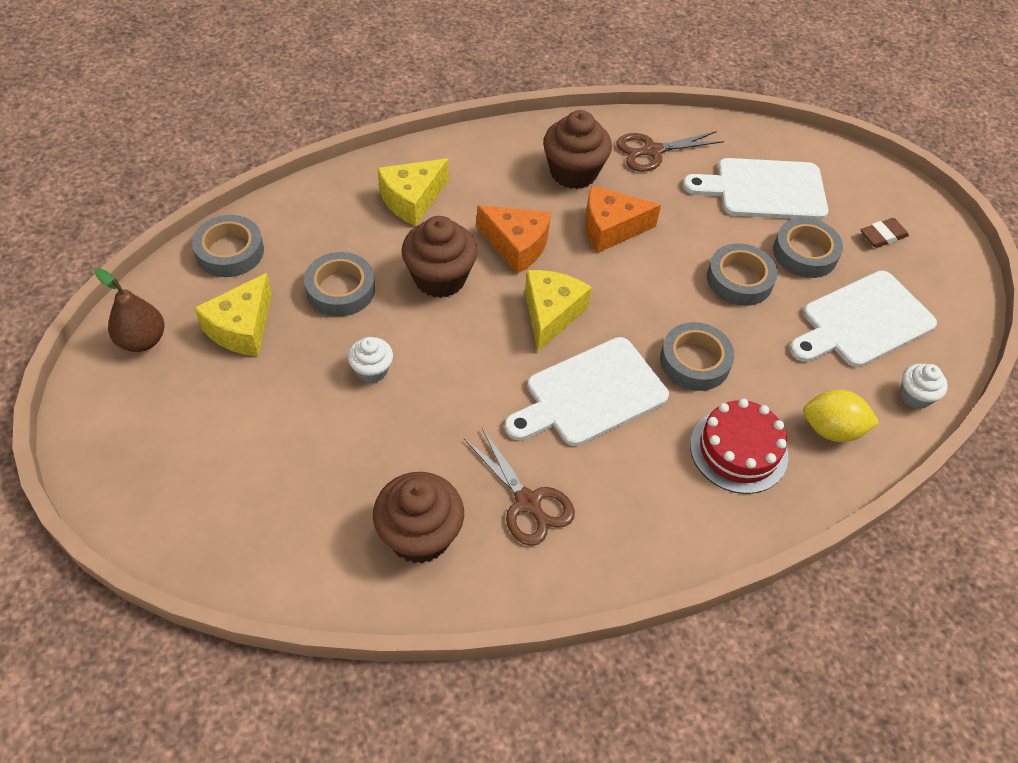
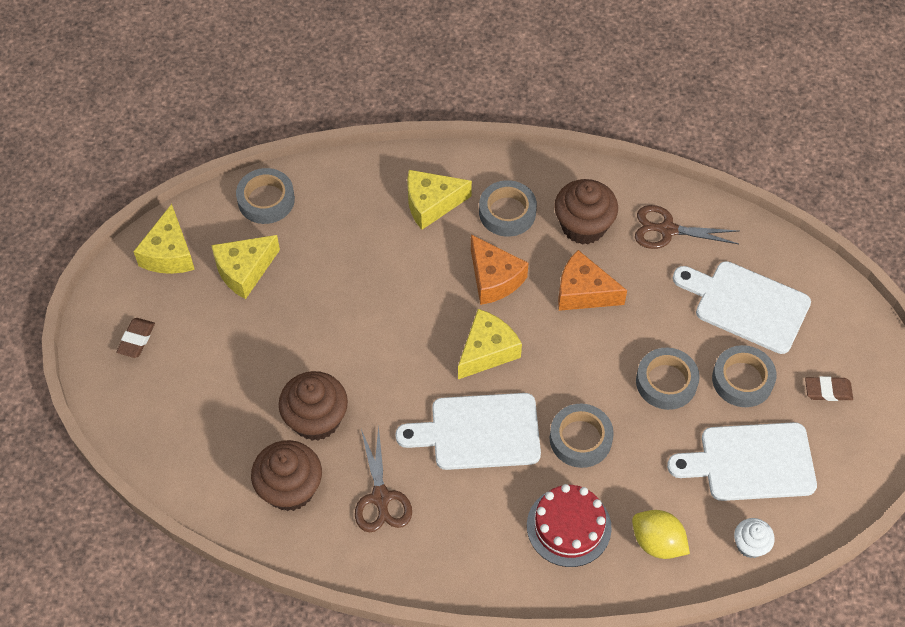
camera: 30 degrees right, 5 degrees up
(142, 340) = (169, 253): brown pear -> yellow cheese
(146, 445) = (136, 339): none -> brown eraser
(340, 289) = (333, 265): grey tape -> grey tape (507, 212)
(372, 370) = (322, 344): white cupcake -> none
(440, 278) = (416, 285): brown cupcake -> brown cupcake (316, 419)

